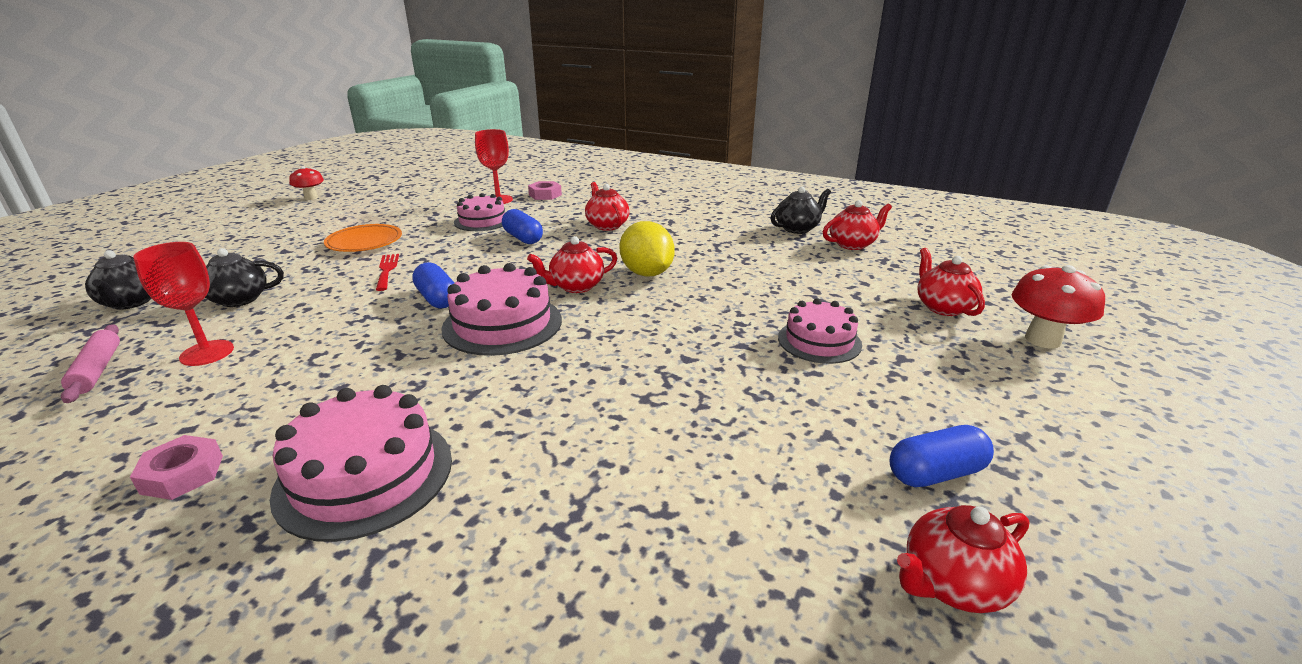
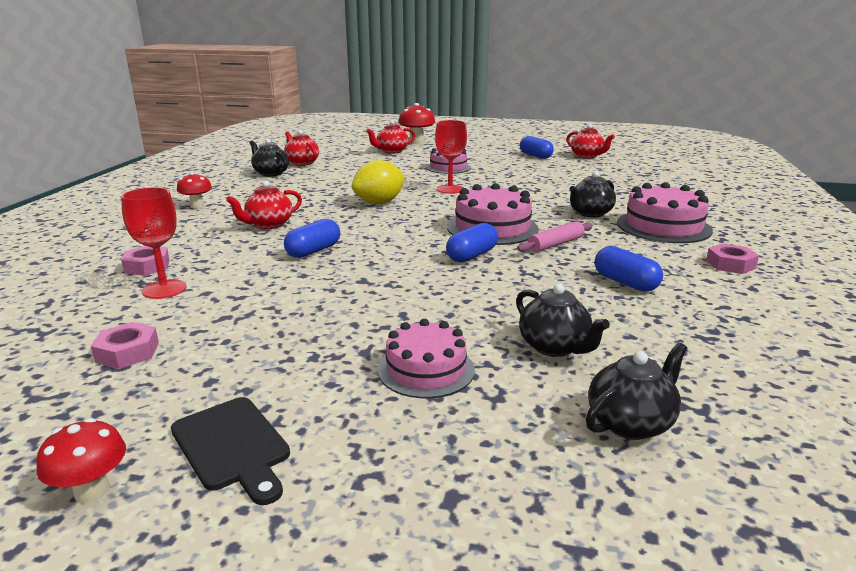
camera: 105 degrees left, 5 degrees down
(97, 370) = (726, 353): pink rolling pin -> pink rolling pin (555, 244)
(207, 353) = (644, 314): red goblet -> red goblet (450, 189)
(268, 366) = (625, 283): none -> blue capsule
(299, 216) = (232, 446): none -> black cutting board
(364, 242) = (352, 331): orange plate -> none
(387, 270) = (428, 292): red fork -> none
(421, 196) = (127, 352): none -> pink nut
(482, 221) = (258, 281): pink cake -> pink cake (426, 370)
(489, 417) = (590, 213): none -> black teapot
(576, 286) = (416, 218): red teapot -> none
(682, 203) = (197, 206): none -> red mushroom

